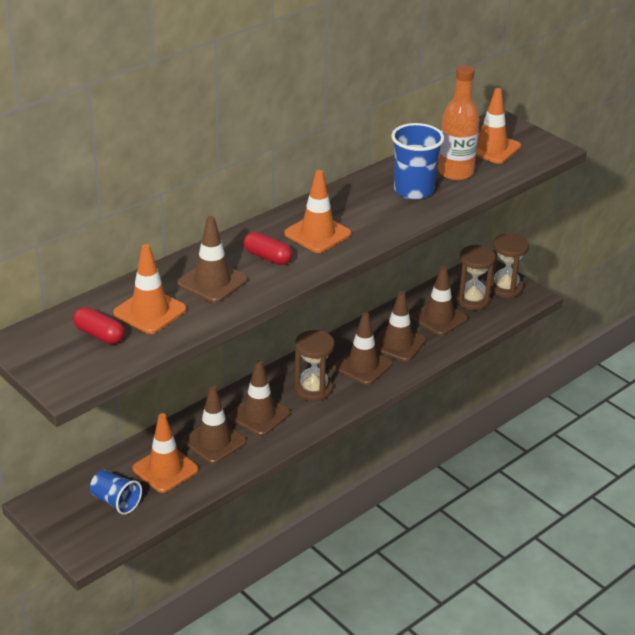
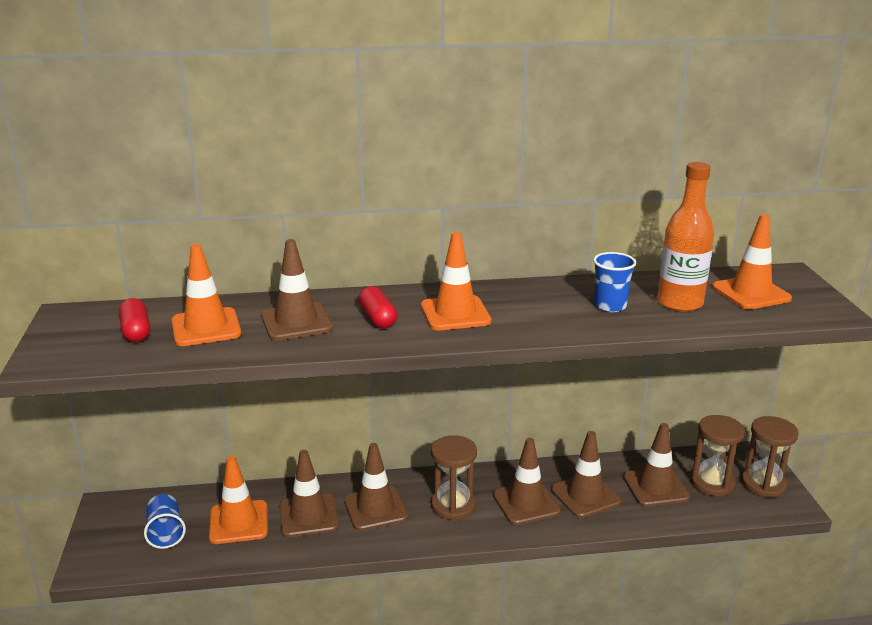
camera: 35 degrees right, 10 degrees down
(413, 190) = (610, 306): blue cup -> blue cup, size x0.65

